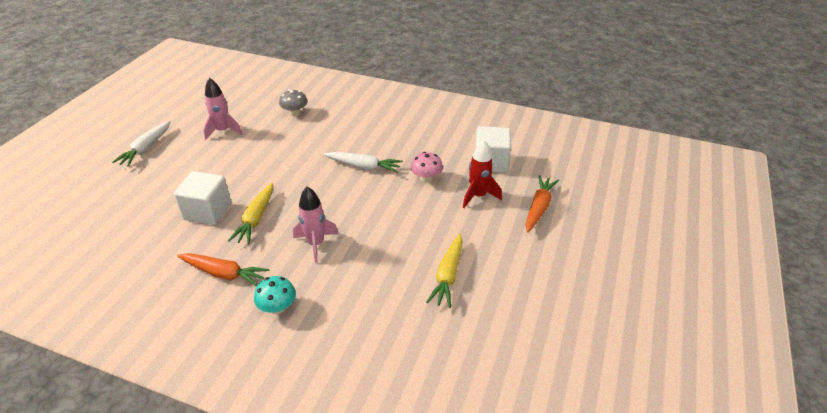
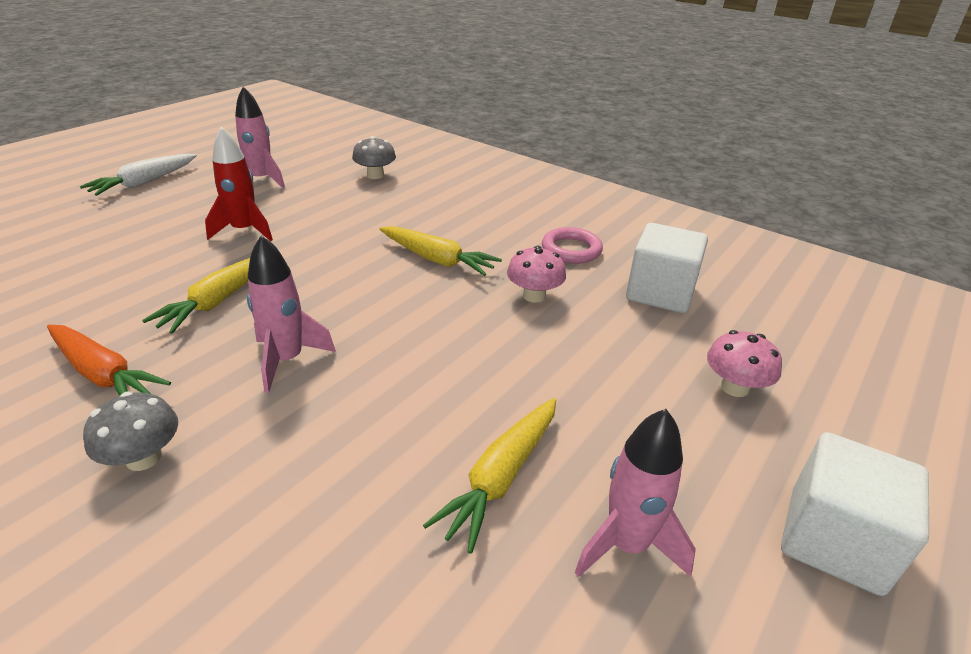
camera: 15 degrees right, 5 degrees down
(207, 211) = (157, 275): white cube -> white cube (834, 540)
(277, 307) = (143, 458): turquoise mushroom -> grey mushroom
(364, 167) = (437, 260): white carrot -> yellow carrot
(435, 144) = (571, 250): none -> pink ring
(478, 196) = (618, 342): red rocket -> red rocket (245, 231)
(510, 289) = (627, 545): none -> pink rocket
(538, 208) = (734, 387): orange carrot -> pink mushroom

